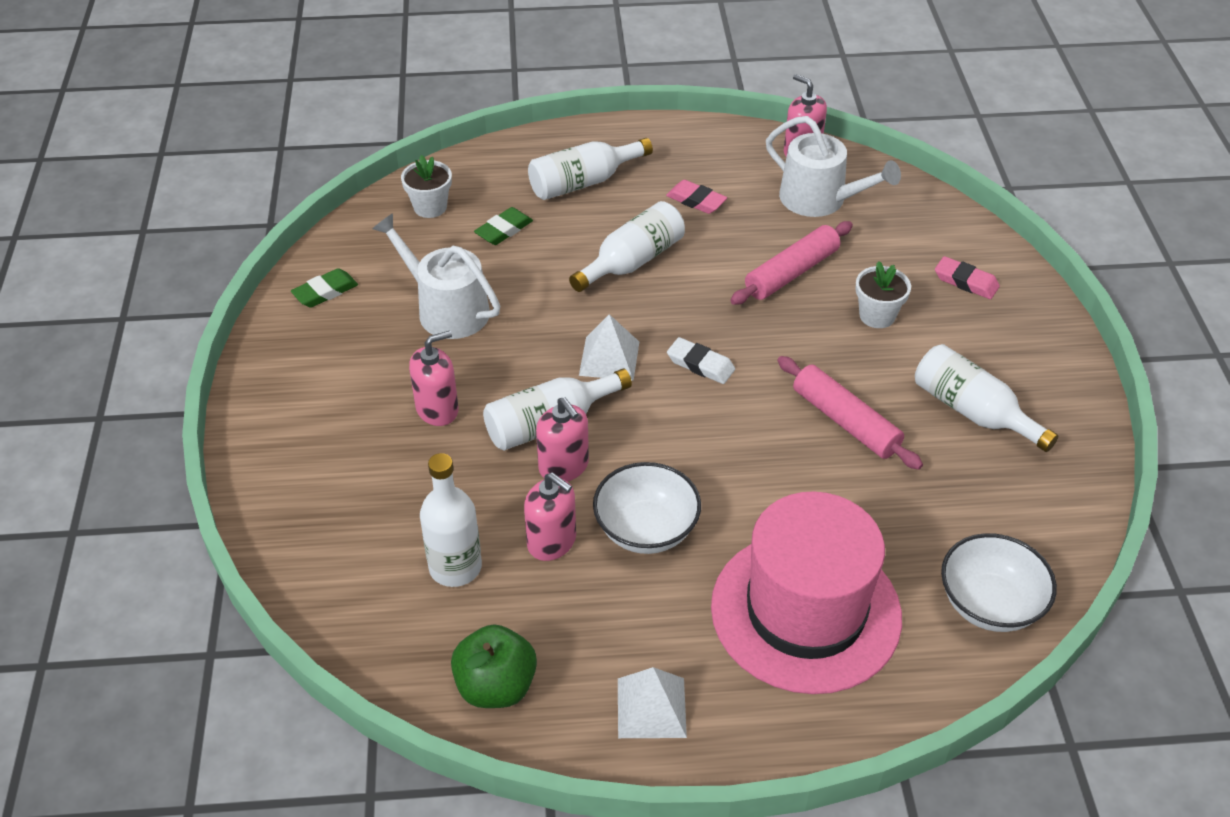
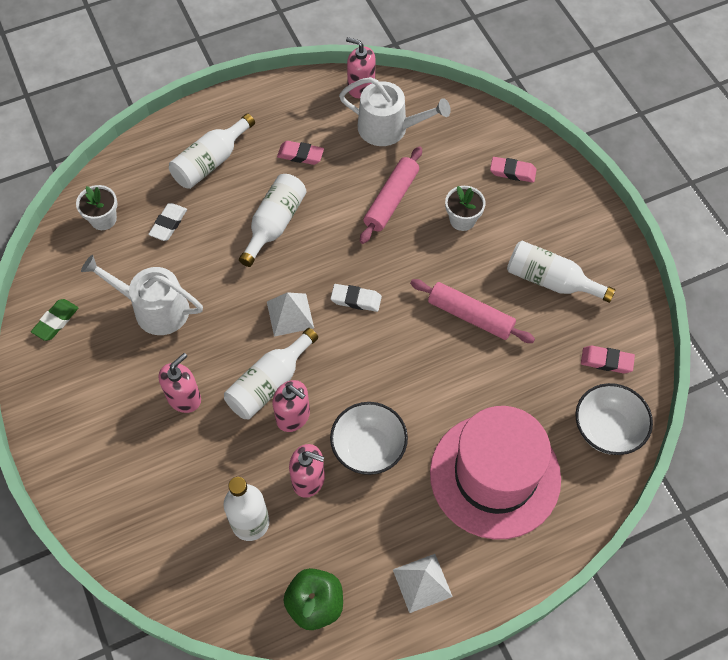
camera: 20 degrees left, 15 degrees up
(504, 230) = (168, 224): green eraser -> white eraser
(1018, 523) = (606, 361): none -> pink eraser

